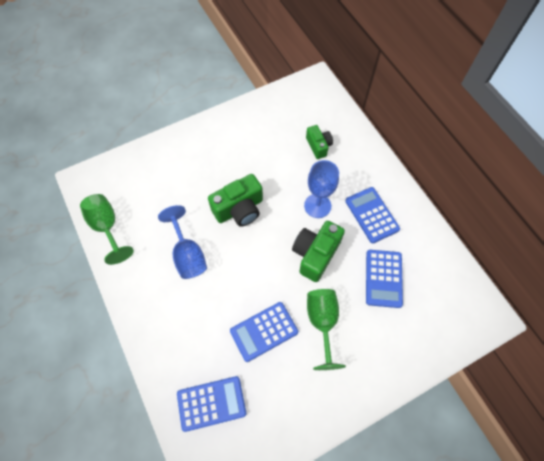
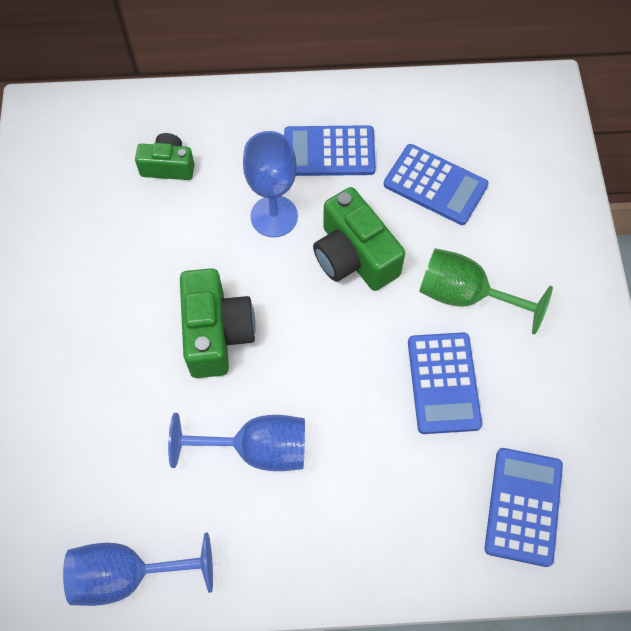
camera: 65 degrees left, 0 degrees up
(107, 227) = (127, 575): green goblet -> blue goblet

